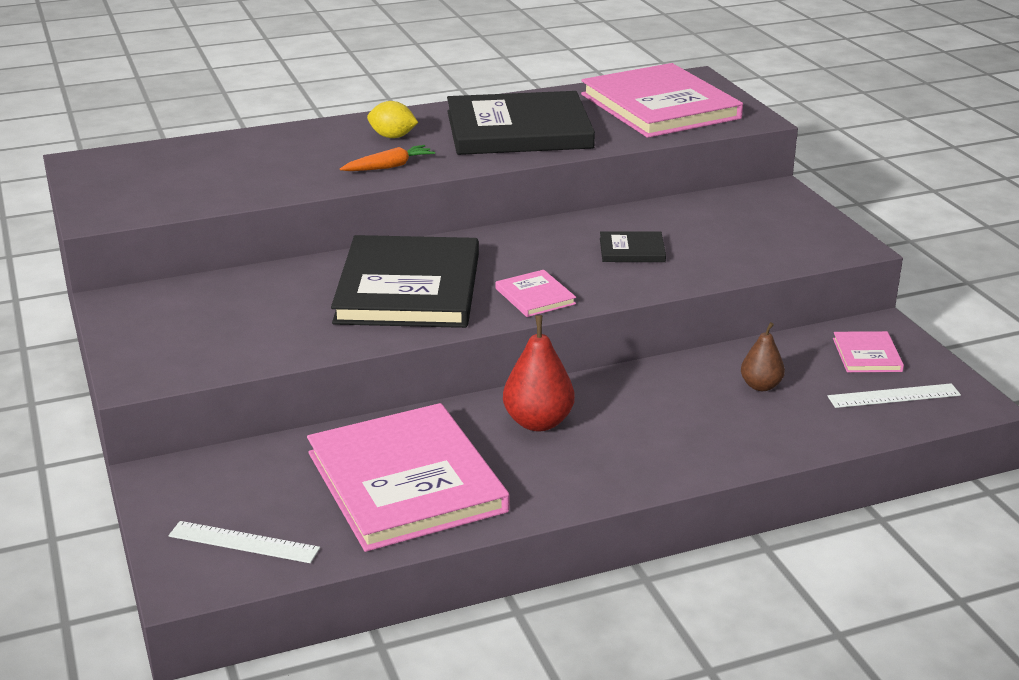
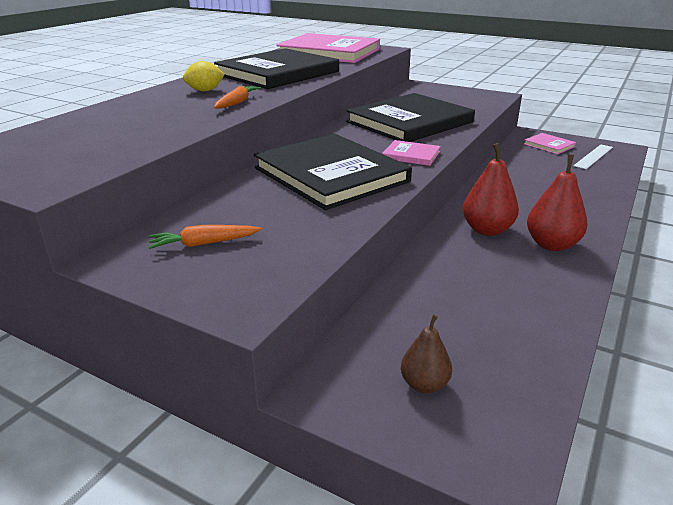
camera: 40 degrees left, 0 degrees up
(192, 314) = (203, 243): none -> orange carrot
(243, 542) = (478, 403): white ruler -> none
(406, 482) = (490, 298): pink book -> none
(572, 468) = (551, 245): none -> red pear
(632, 250) = (409, 122): black book -> black book, size x2.34
(761, 386) = (541, 172): brown pear -> brown pear (424, 384)

